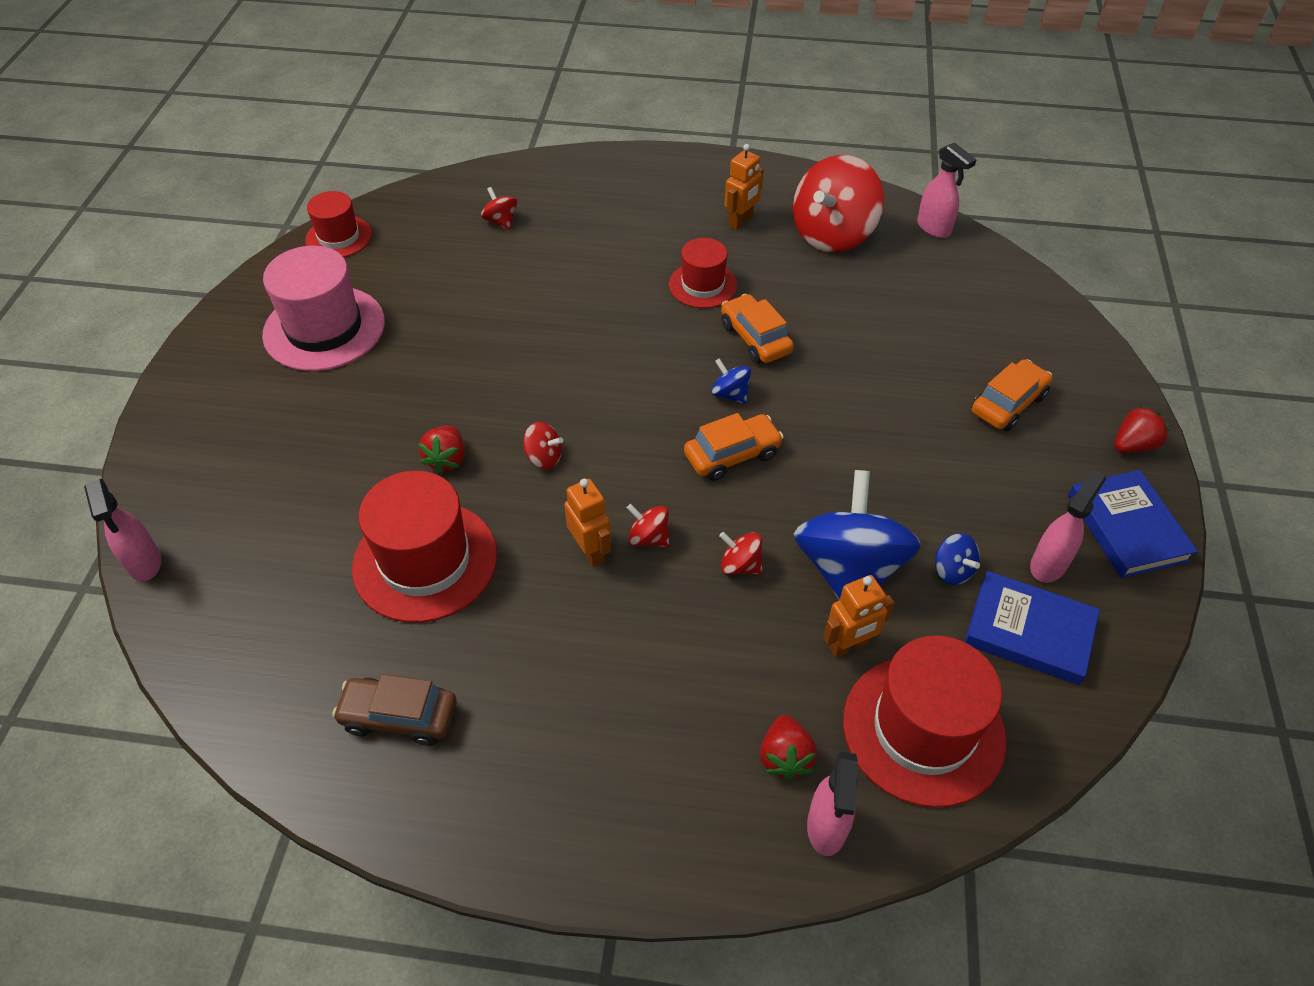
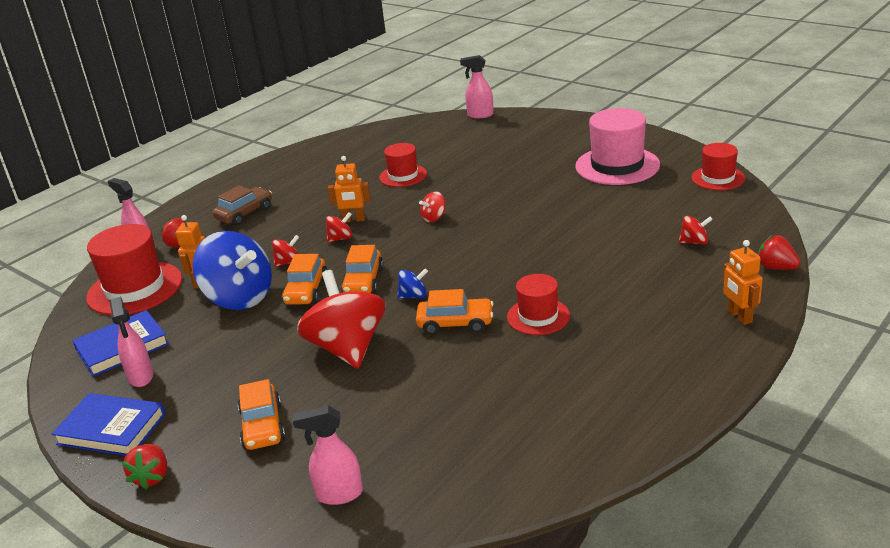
camera: 125 degrees right, 20 degrees down
(399, 717) = (328, 161): brown car -> brown car (245, 213)
(425, 561) = (403, 176): red hat -> red hat, size x0.59
(447, 459) = (465, 189): red strawberry -> red strawberry (776, 267)
(741, 221) = (608, 363): orange robot -> orange robot (739, 316)
(787, 503) = (306, 291): none -> orange car
(832, 235) = (547, 413): red spinning top -> red spinning top (347, 348)
(934, 228) = (502, 492): pink spray bottle -> pink spray bottle (338, 494)
(952, 570) = (189, 335): blue spinning top -> none

